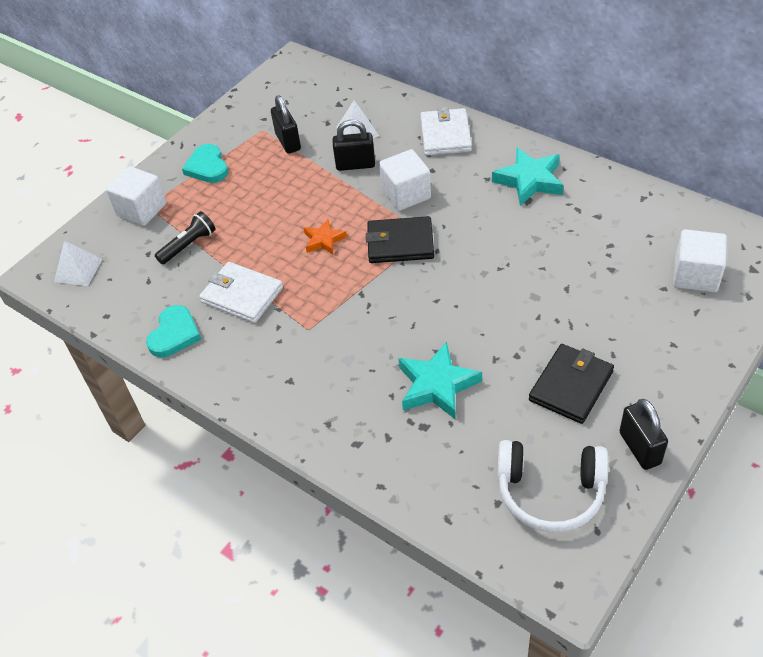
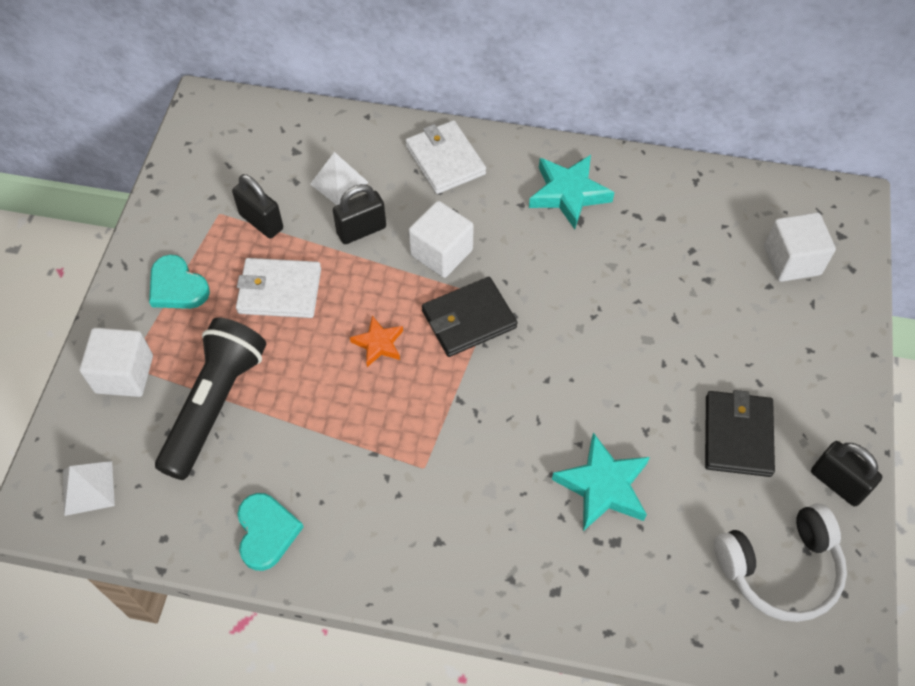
camera: 30 degrees left, 10 degrees up
(188, 245) = (215, 404): black flashlight -> black flashlight, size x1.91
(242, 295) = (320, 450): white wallet -> white wallet (279, 291)

